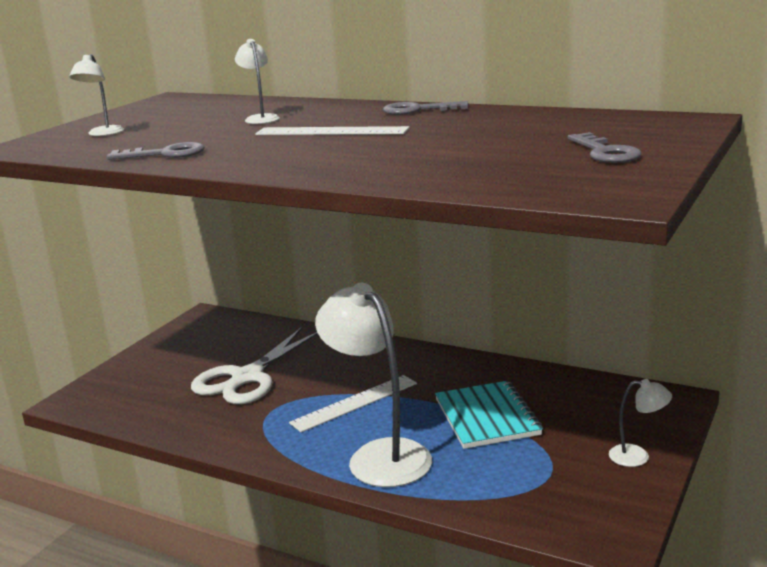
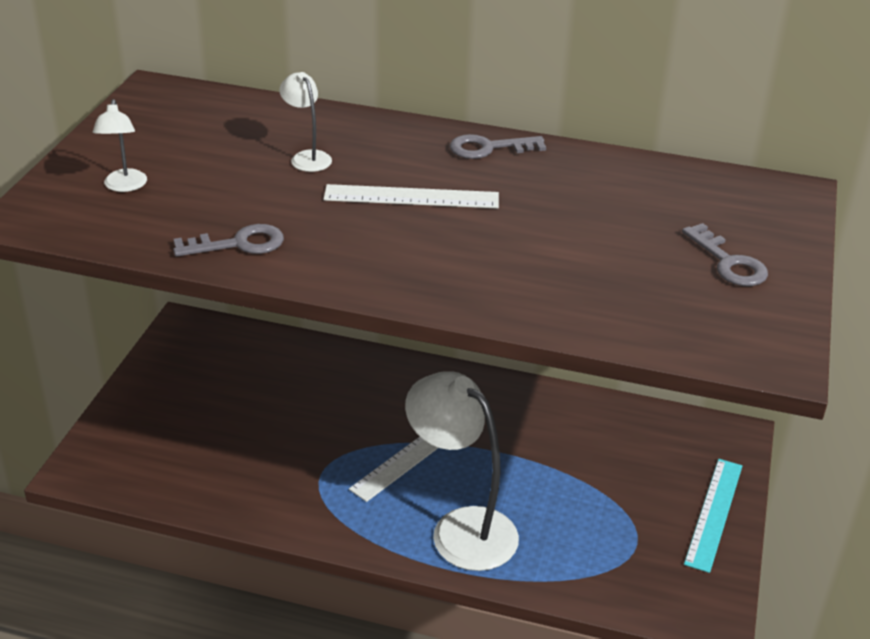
camera: 15 degrees left, 15 degrees up
(247, 378) = (275, 424): white scissors -> none
(487, 417) = (555, 469): turquoise notebook -> none
(638, 456) = (714, 513): white lamp -> turquoise ruler

